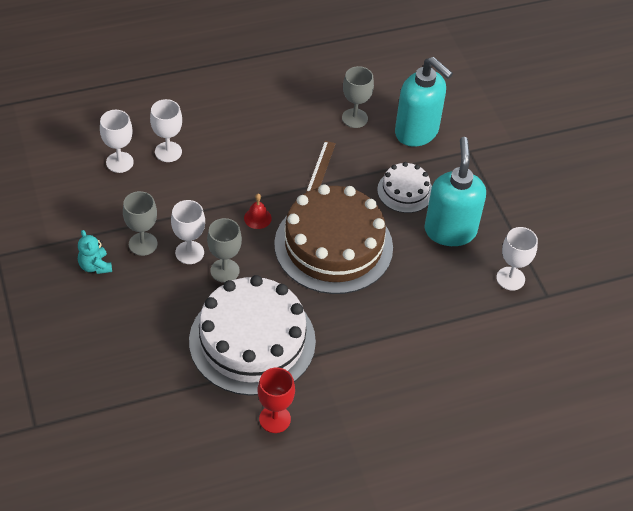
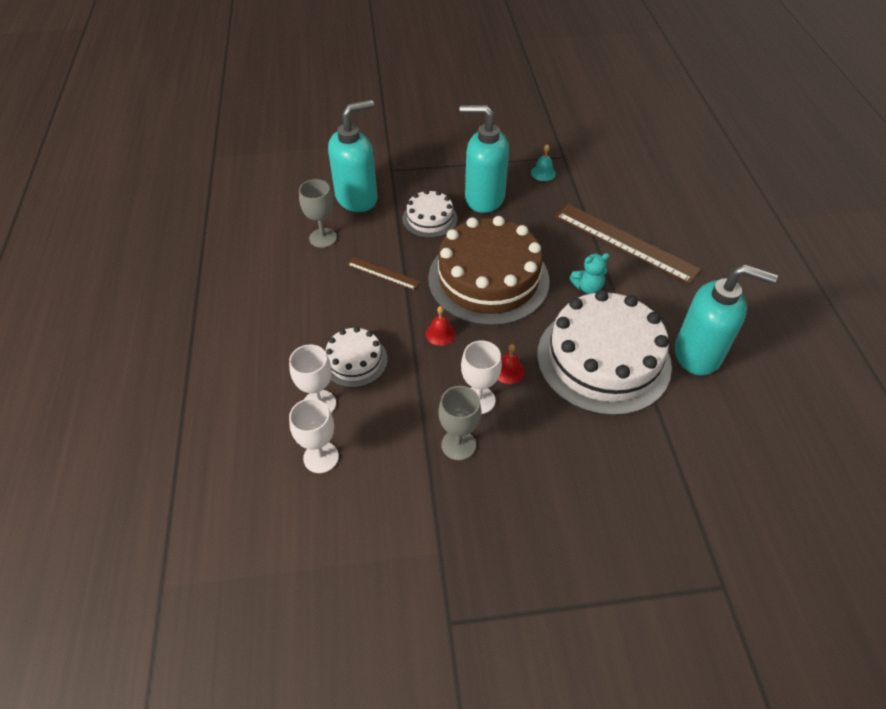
camera: 75 degrees left, 0 degrees up
(95, 266) = (485, 499): turquoise teddy bear -> turquoise teddy bear (587, 287)
(216, 165) = (354, 360): none -> white cake
(224, 270) = (509, 371): grey goblet -> red bell
(275, 419) = (698, 354): red goblet -> turquoise soap dispenser
(418, 357) = (625, 242): none -> brown ruler
(510, 278) = (543, 173): white goblet -> turquoise bell

